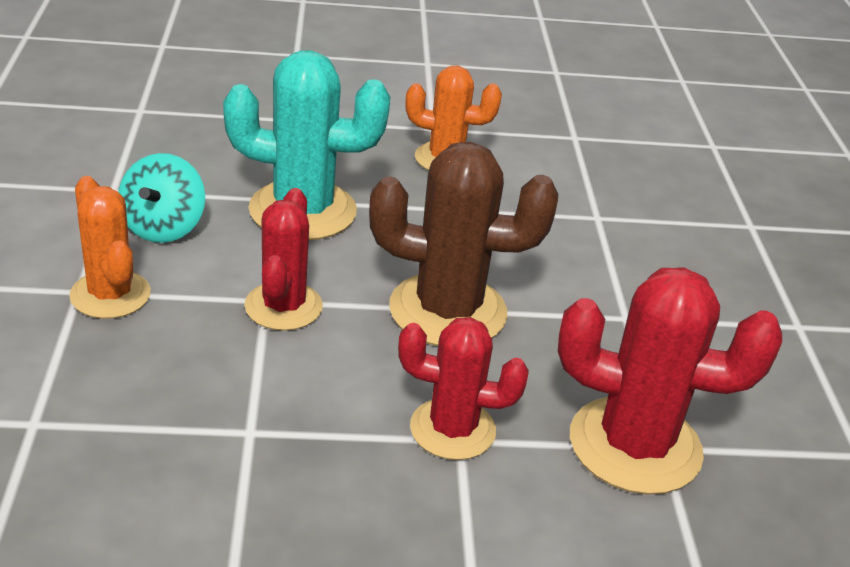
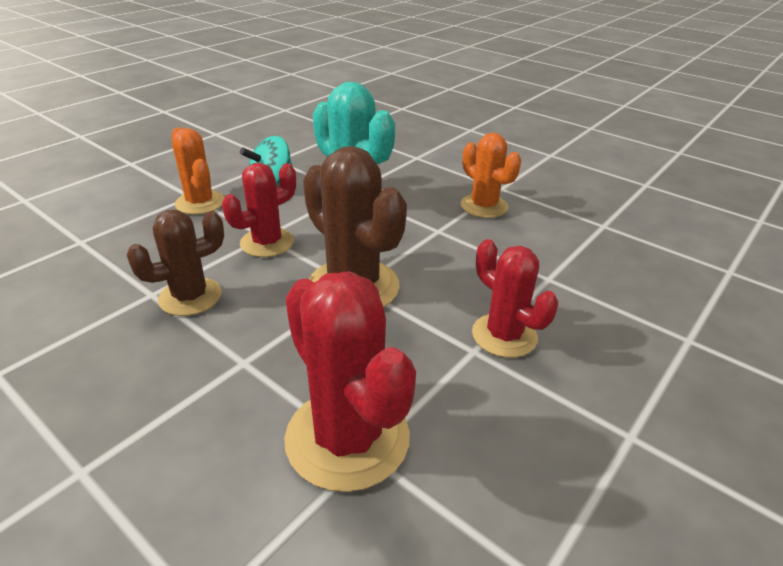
camera: 45 degrees right, 0 degrees up
(110, 295) = (200, 203): orange cactus -> orange cactus turned 45 degrees counterclockwise
(300, 410) = (190, 297): none -> brown cactus
(452, 429) = (248, 353): red cactus -> red cactus (504, 335)

